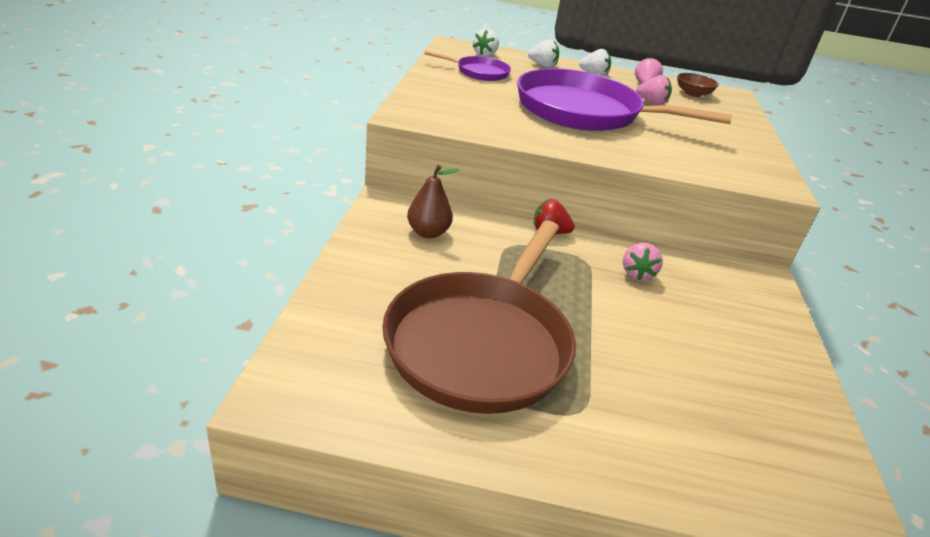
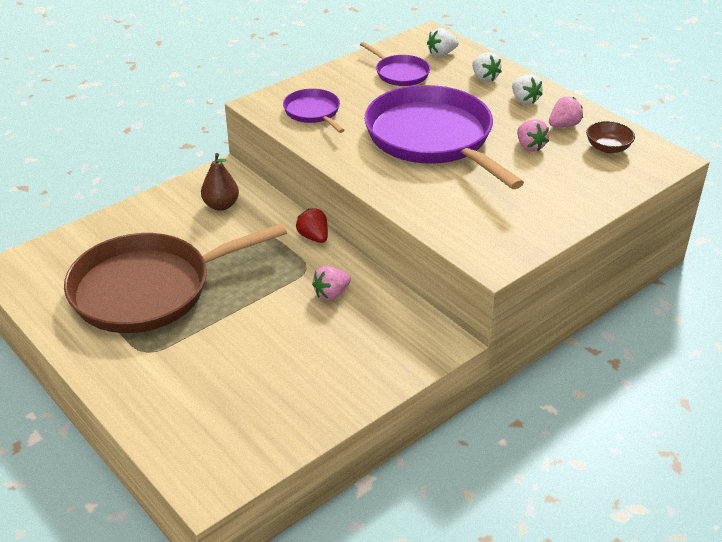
camera: 45 degrees right, 5 degrees up
(462, 112) = (313, 112): none -> purple pan

